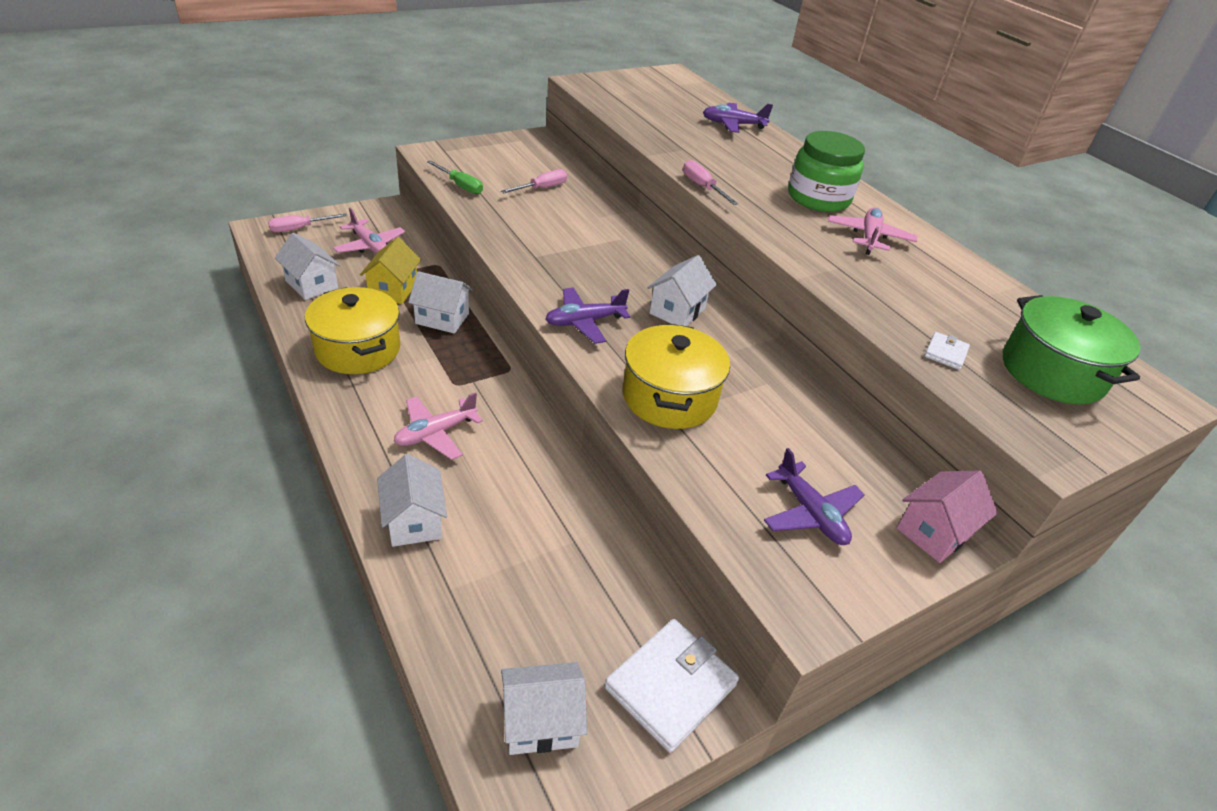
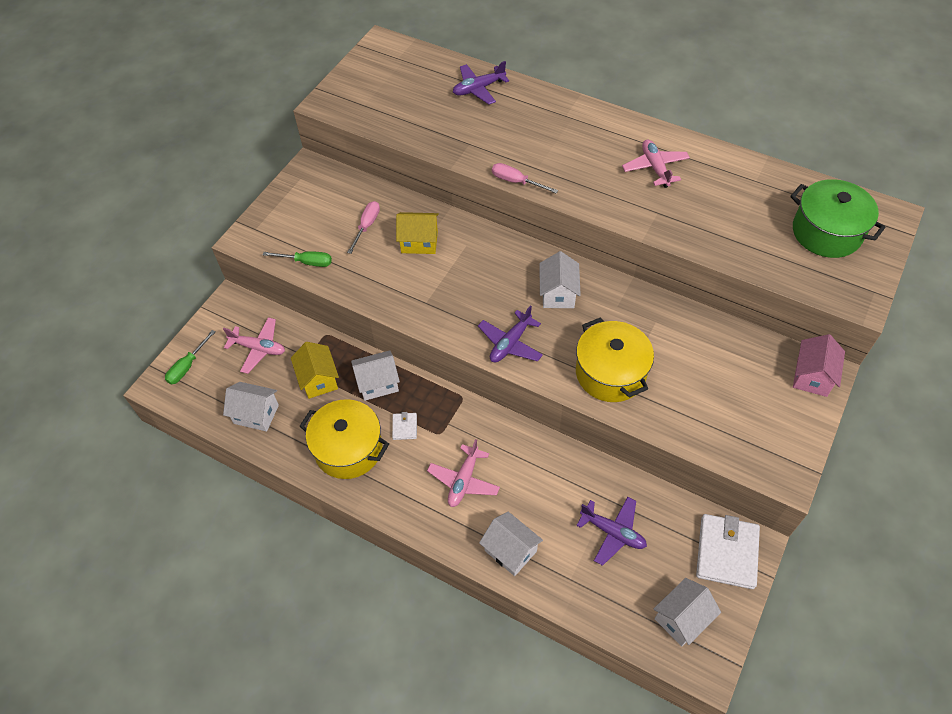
camera: 25 degrees left, 15 degrees up
(299, 229) = (187, 366): pink screwdriver -> green screwdriver
(577, 217) = (419, 242): none -> yellow house
(810, 513) = (745, 408): purple plane -> purple plane (612, 532)
(818, 198) = (596, 144): green jar -> none
(945, 353) = (764, 254): white wallet -> white wallet (404, 427)

